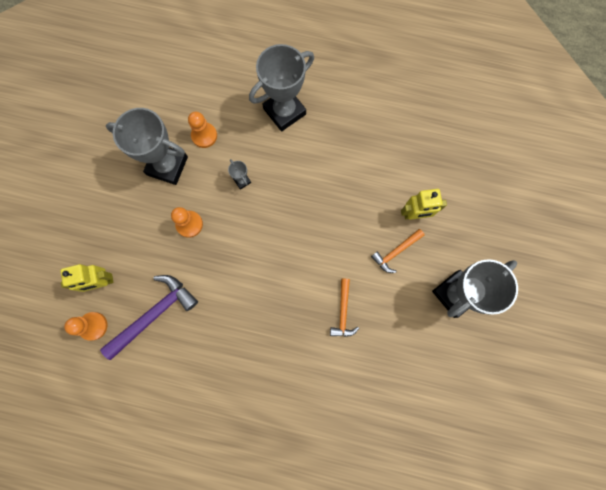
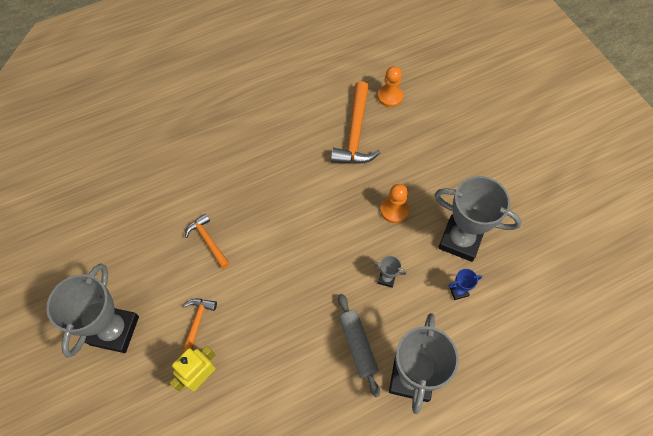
camera: 140 degrees right, 15 degrees down
(102, 282) = (414, 124): yellow robot -> none
(154, 314) = (355, 133): purple hammer -> orange hammer
(167, 166) = (460, 240): grey trophy -> grey trophy turned 45 degrees clockwise
(204, 135) = (458, 291): orange pawn -> blue trophy
(300, 155) = (357, 346): none -> grey rolling pin

